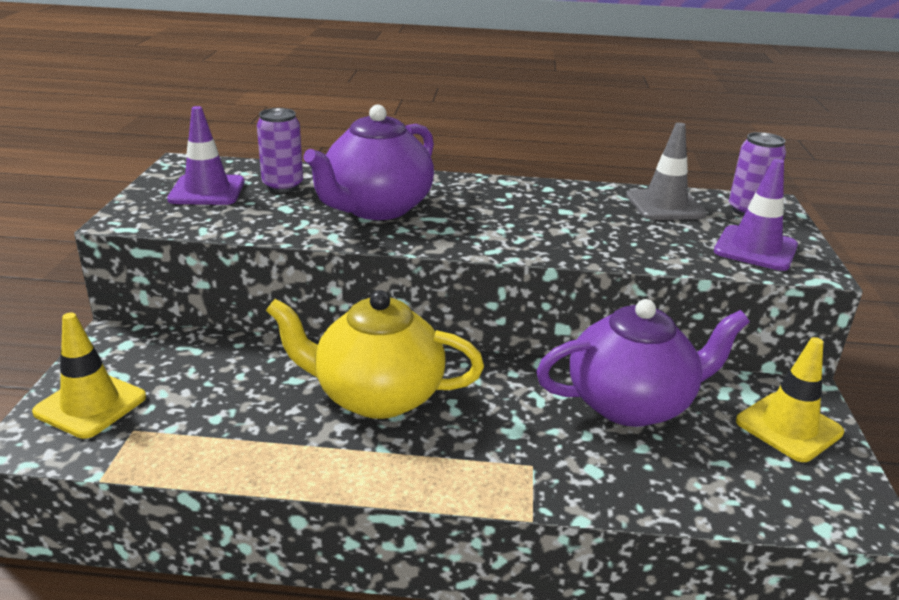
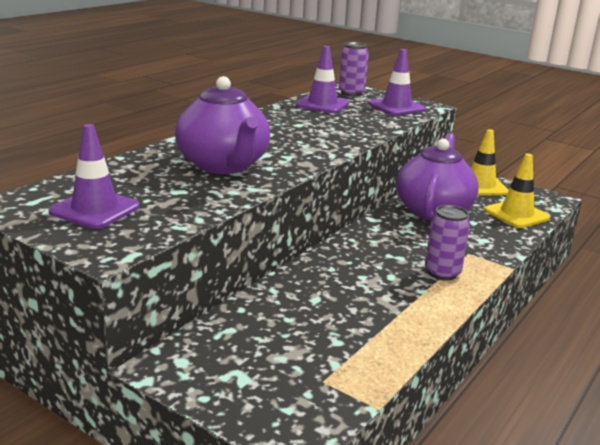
camera: 60 degrees left, 5 degrees down
(90, 405) = (267, 396): yellow traffic cone -> yellow traffic cone (516, 214)
(283, 186) = (131, 182): purple can -> purple can (442, 273)
(376, 396) = (363, 276): yellow teapot -> none
(665, 205) = (322, 104): grey traffic cone -> purple traffic cone

